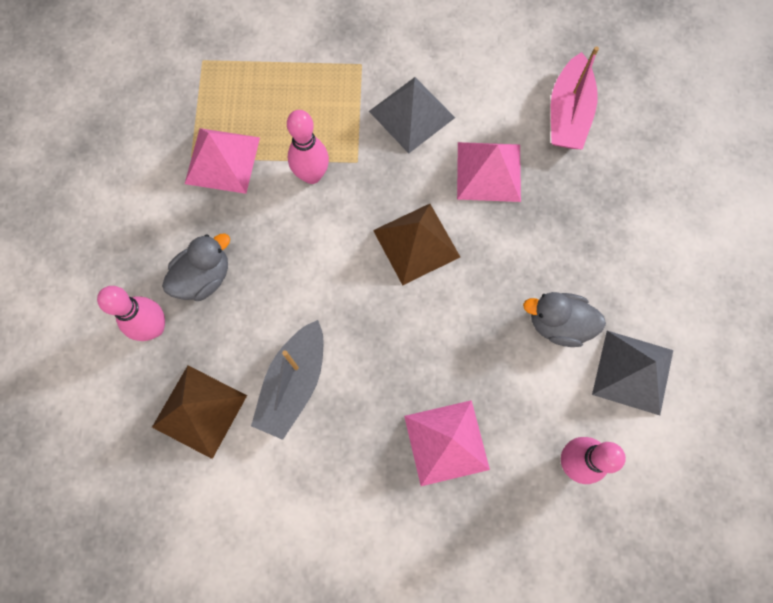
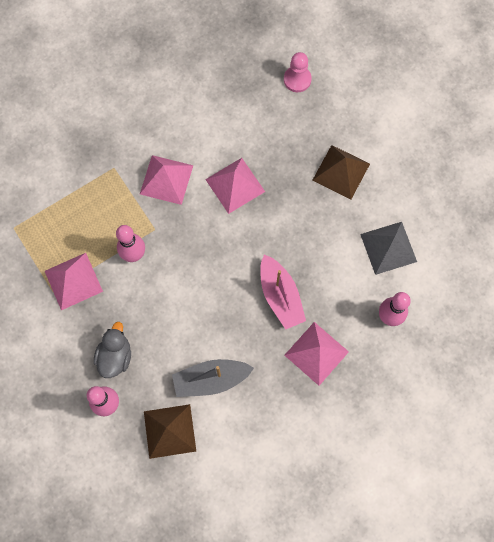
camera: 35 degrees left, 0 degrees up
(293, 383) = (211, 379): grey boat -> grey boat turned 90 degrees clockwise
(411, 114) = (166, 179): grey pyramid -> pink pyramid
(416, 243) = (223, 254): brown pyramid -> brown pyramid (341, 172)
(558, 324) = (332, 248): grey duck -> none
(568, 113) = (256, 121): pink boat -> pink boat (280, 296)
(652, 96) = (297, 79): none -> pink pawn

